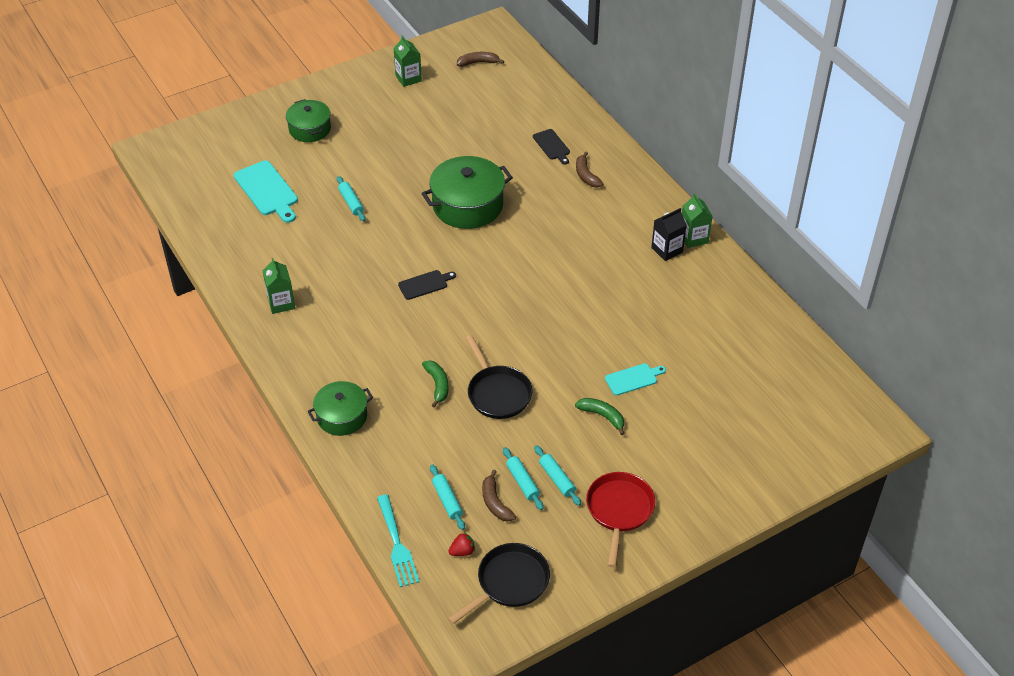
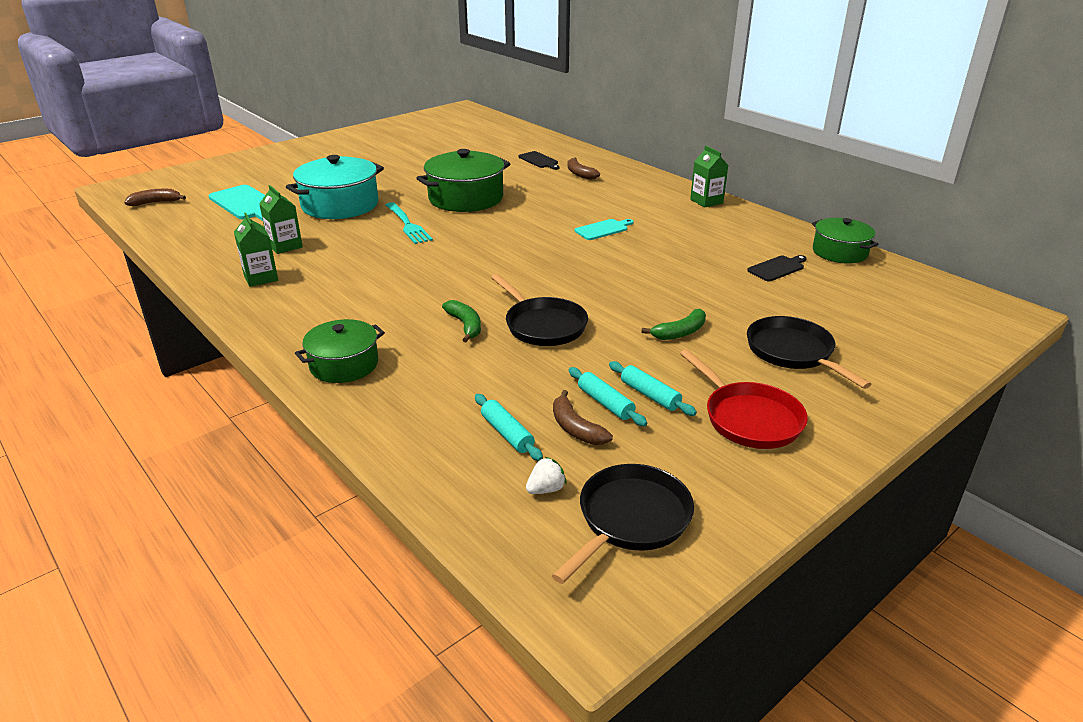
camera: 10 degrees left, 15 degrees down
(310, 129) = (292, 166): green pot -> green pot (839, 252)
(351, 202) = (340, 205): turquoise rolling pin -> turquoise pot
(396, 543) = (442, 492): turquoise fork -> turquoise fork (407, 224)
(408, 78) = (389, 135): green carton -> green carton (285, 246)
(425, 284) = (432, 251): black cutting board -> black cutting board (777, 268)
(462, 551) = (546, 489): red strawberry -> white strawberry
(478, 63) = (453, 125): brown banana -> brown banana (156, 203)
(602, 416) = (680, 332): green banana -> green banana turned 120 degrees clockwise
(619, 511) = (748, 418): red pan -> red pan turned 150 degrees clockwise
(633, 379) = (699, 299): turquoise cutting board -> turquoise cutting board (603, 229)
(667, 250) = (684, 210): black carton -> none
(681, 451) = (793, 353): none -> black pan

